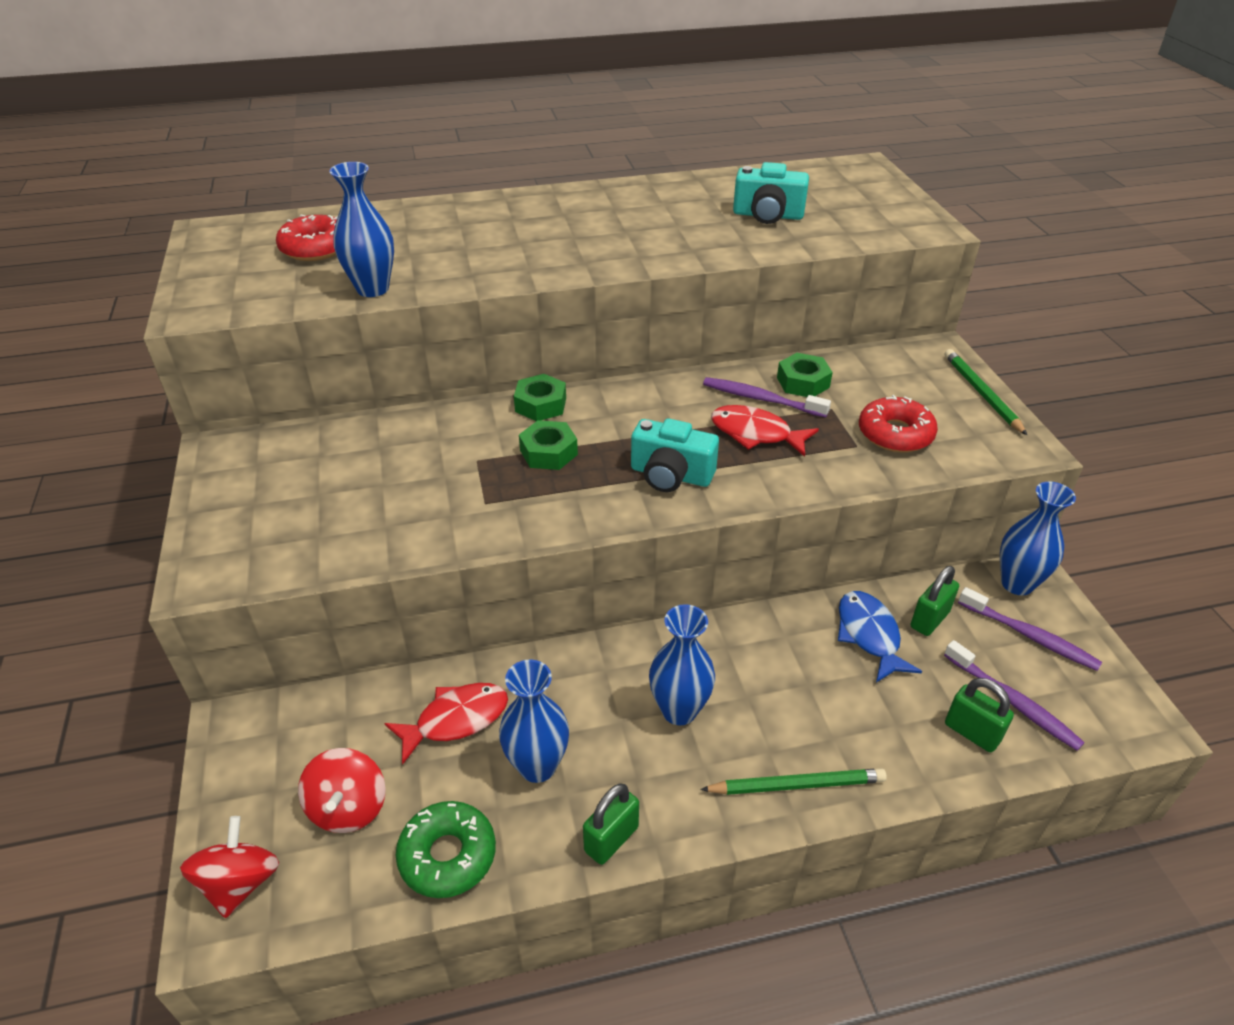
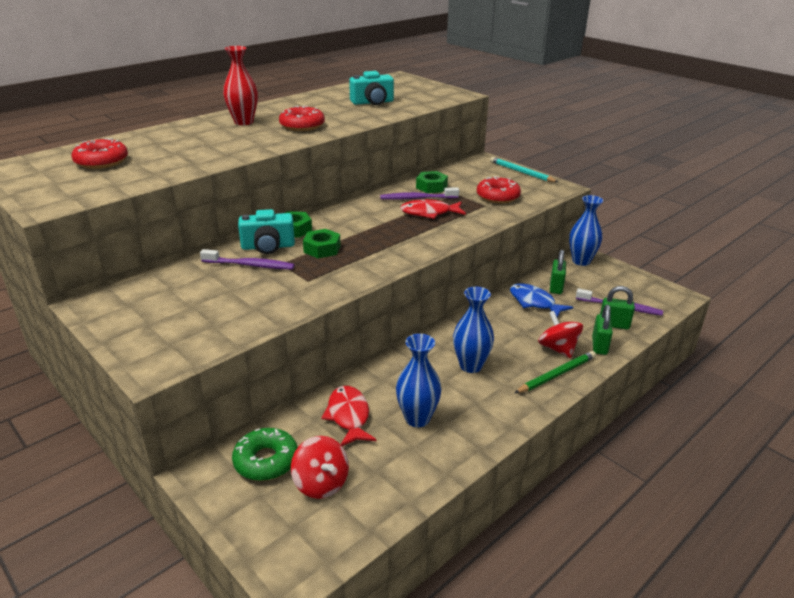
camera: 30 degrees left, 10 degrees down
(240, 882) = (284, 549): red spinning top -> red spinning top (558, 348)
(372, 289) = (170, 172): blue vase -> none
(448, 855) = (404, 479): green donut -> green donut (266, 461)
(456, 720) = (348, 416): red fish -> red fish turned 45 degrees counterclockwise
(547, 215) = (244, 122): none -> red vase
(611, 839) = (487, 434): green padlock -> green padlock (599, 346)
(619, 241) = (302, 126): none -> red donut
(671, 475) = (402, 241): turquoise camera -> turquoise camera (268, 247)
(982, 394) = (521, 172): green pencil -> turquoise pencil
(1030, 636) = (604, 279): purple toothbrush -> purple toothbrush (250, 265)

